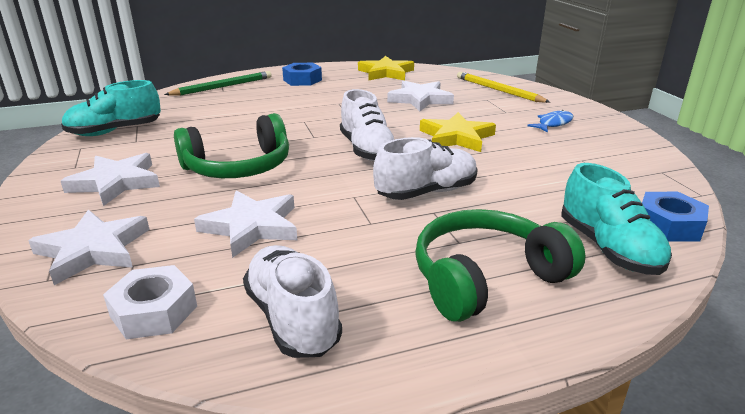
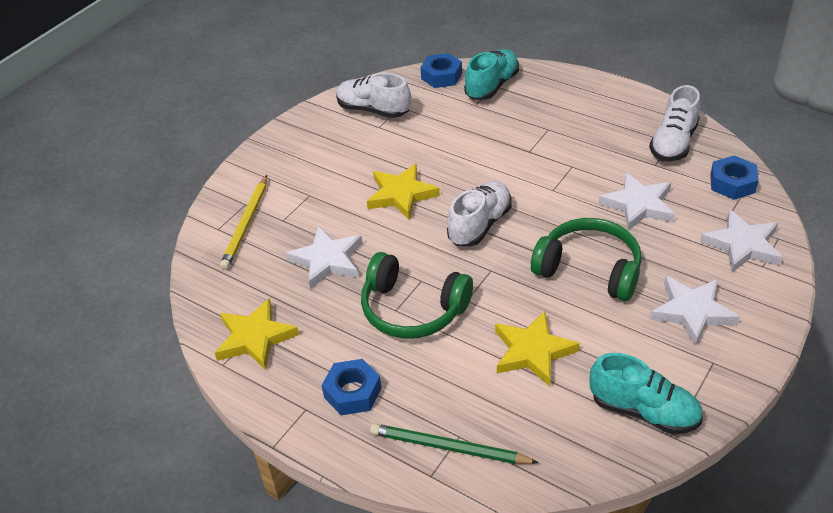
camera: 125 degrees left, 15 degrees up
(154, 311) = (732, 183): white nut -> blue nut
(224, 122) = (533, 351): none -> yellow star
(426, 192) = (509, 165): white shoe -> white shoe (373, 110)
(486, 278) = (568, 108): green headphones -> green headphones (412, 309)
(553, 123) = (315, 161): blue fish -> none

